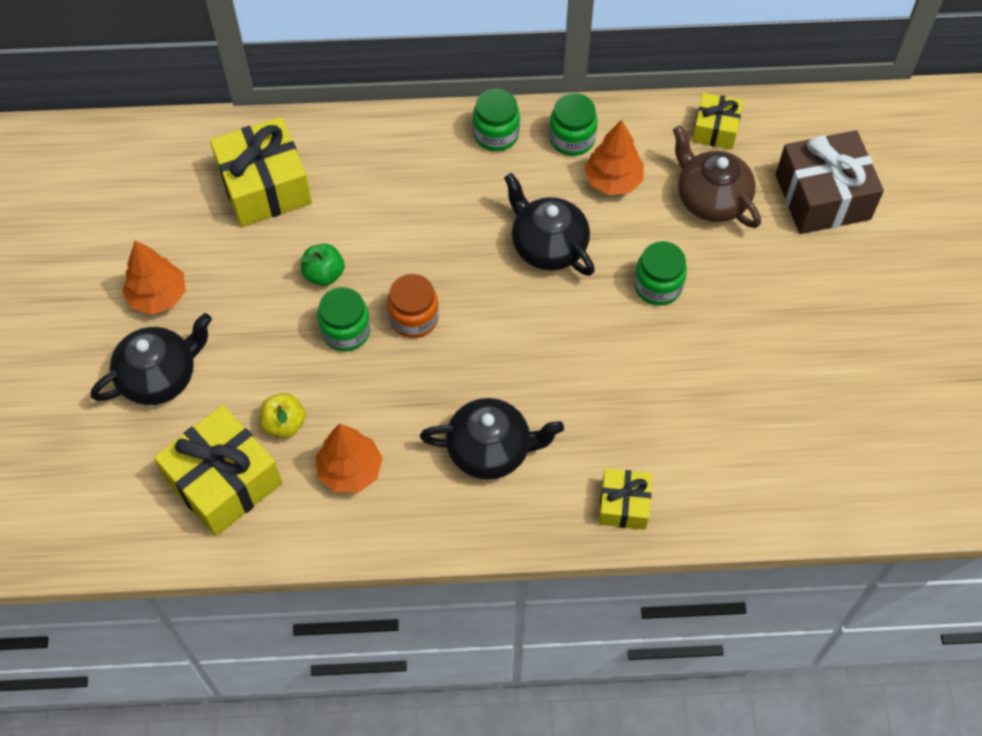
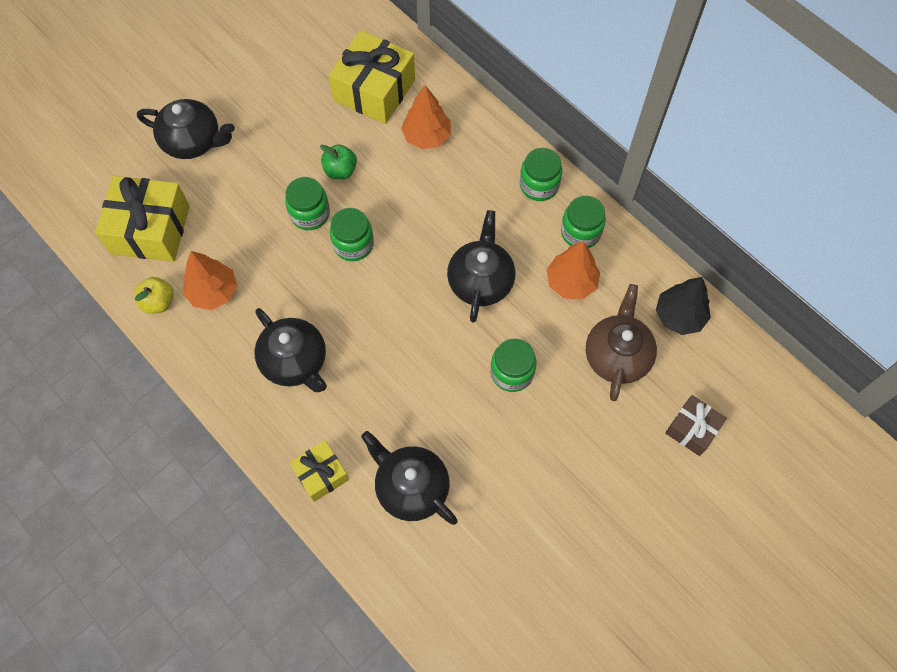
camera: 50 degrees right, 5 degrees up
(158, 296) = (246, 97): orange tree -> orange tree (426, 136)
(284, 424) = (216, 231): yellow apple -> yellow apple (158, 302)
(414, 318) = (353, 244): orange jar -> green jar
(697, 440) = (411, 487): none -> black teapot
(715, 129) = (679, 316): yellow gift -> black tree
(822, 197) = (692, 429): brown gift -> brown gift, size x0.56

